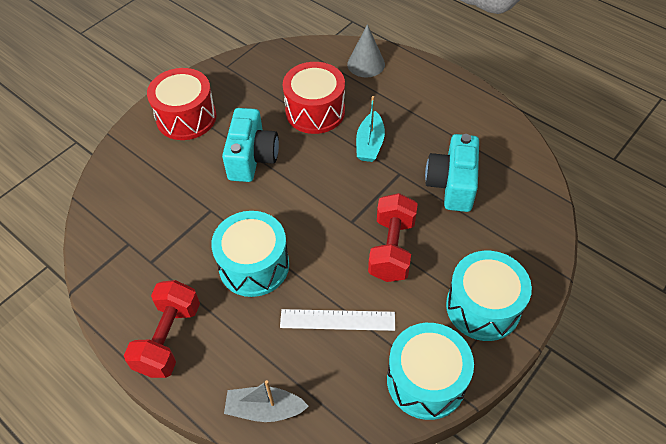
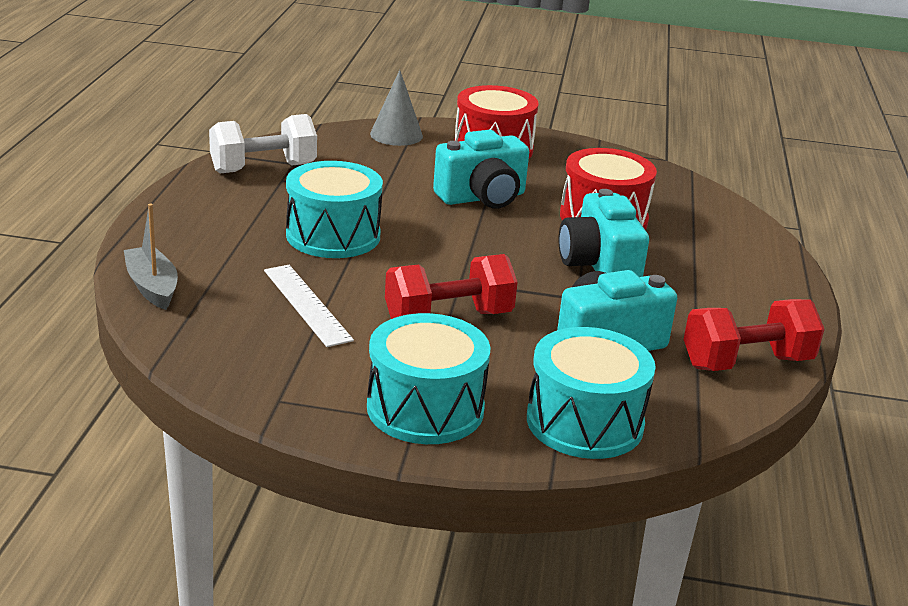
camera: 55 degrees right, 25 degrees down
(124, 266) = (263, 168): none -> white dumbbell
(168, 338) = (197, 213): red dumbbell -> red dumbbell (746, 363)
(366, 64) = (731, 233): grey cone -> grey cone (396, 135)
(370, 144) = (599, 265): turquoise boat -> turquoise camera
(426, 380) = (272, 386): turquoise drum -> turquoise drum (584, 422)

